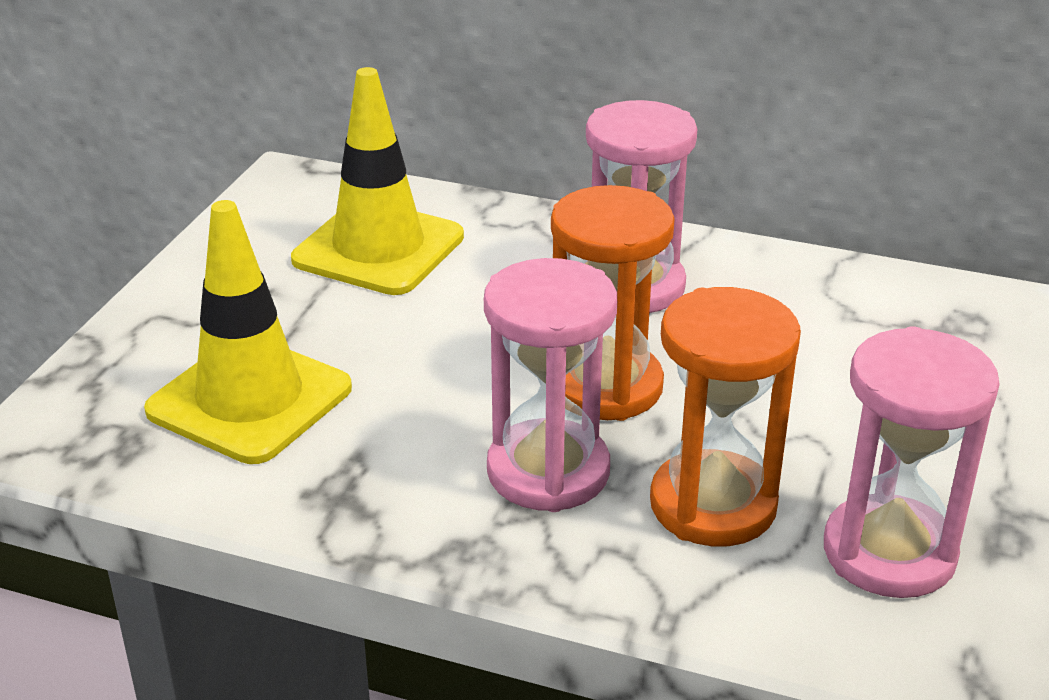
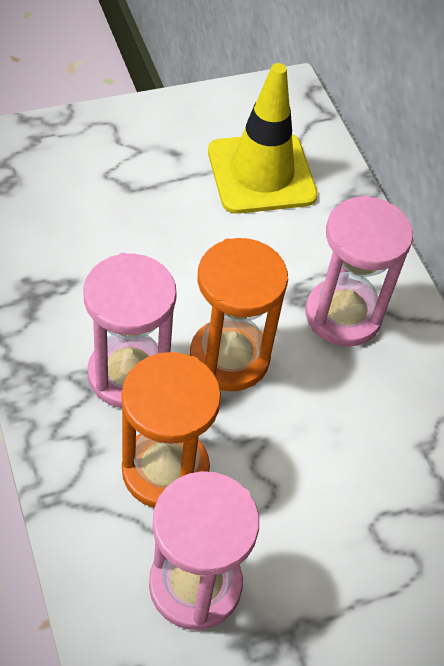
camera: 45 degrees right, 20 degrees up
(249, 400) = (77, 208): yellow traffic cone -> none

